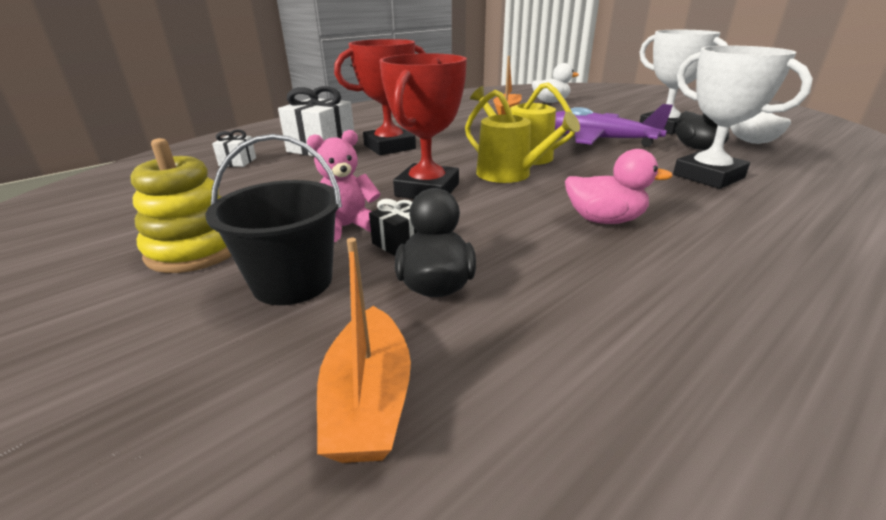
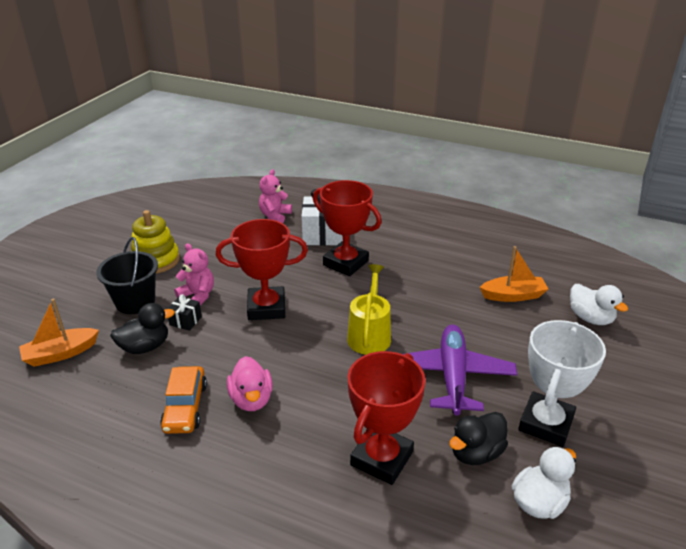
camera: 65 degrees right, 5 degrees up
(237, 162) = (275, 216): white gift -> pink teddy bear
(509, 174) = (318, 338): yellow watering can -> none
(607, 265) = (185, 407): none -> orange car
(708, 176) = (382, 458): white trophy -> red trophy

